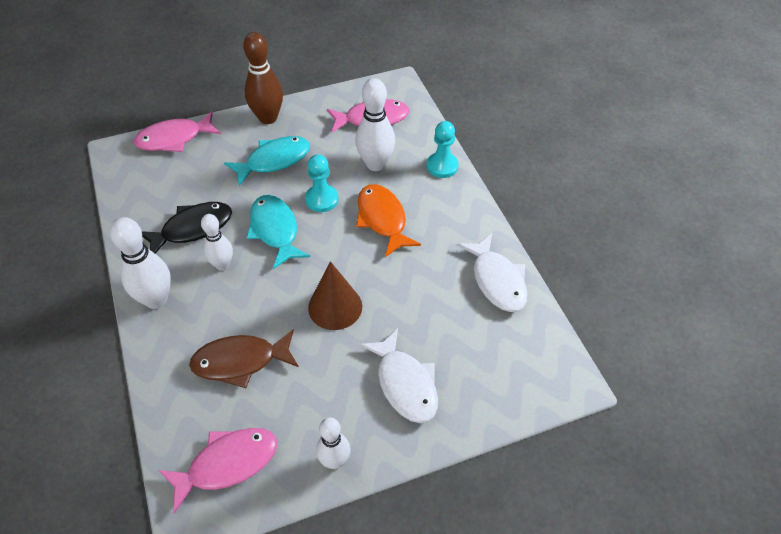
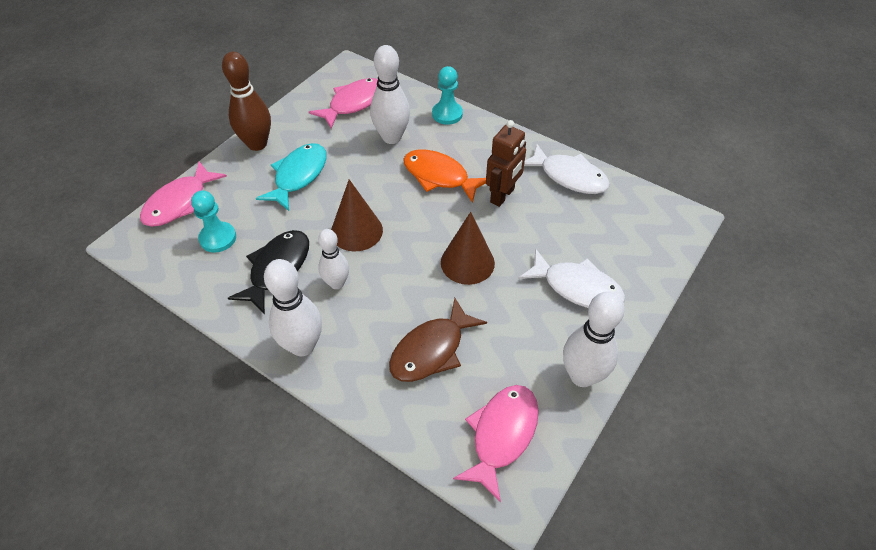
camera: 35 degrees left, 0 degrees up
(275, 230) = (356, 231): turquoise fish -> brown cone
(322, 199) = (373, 186): turquoise pawn -> turquoise pawn (218, 238)
(335, 461) = (582, 376): white bowling pin -> white bowling pin, size x1.56
(420, 265) = (502, 196): none -> brown robot

